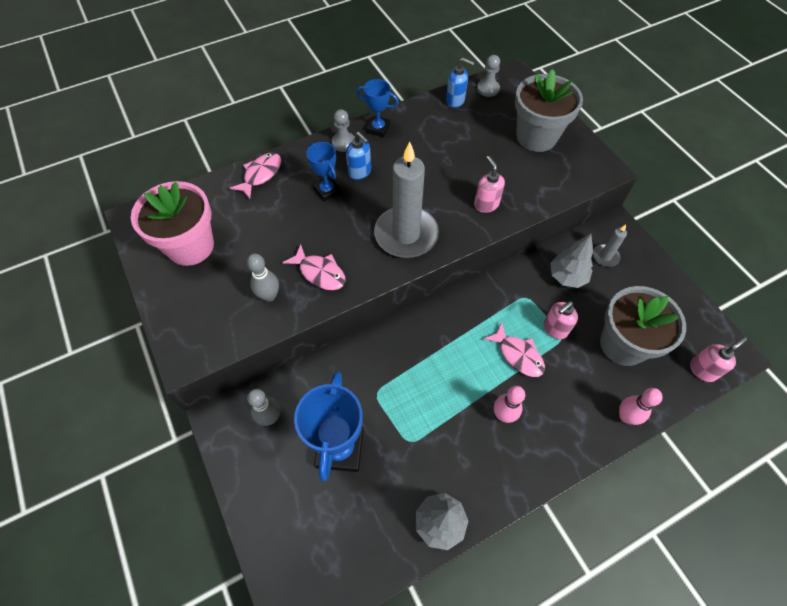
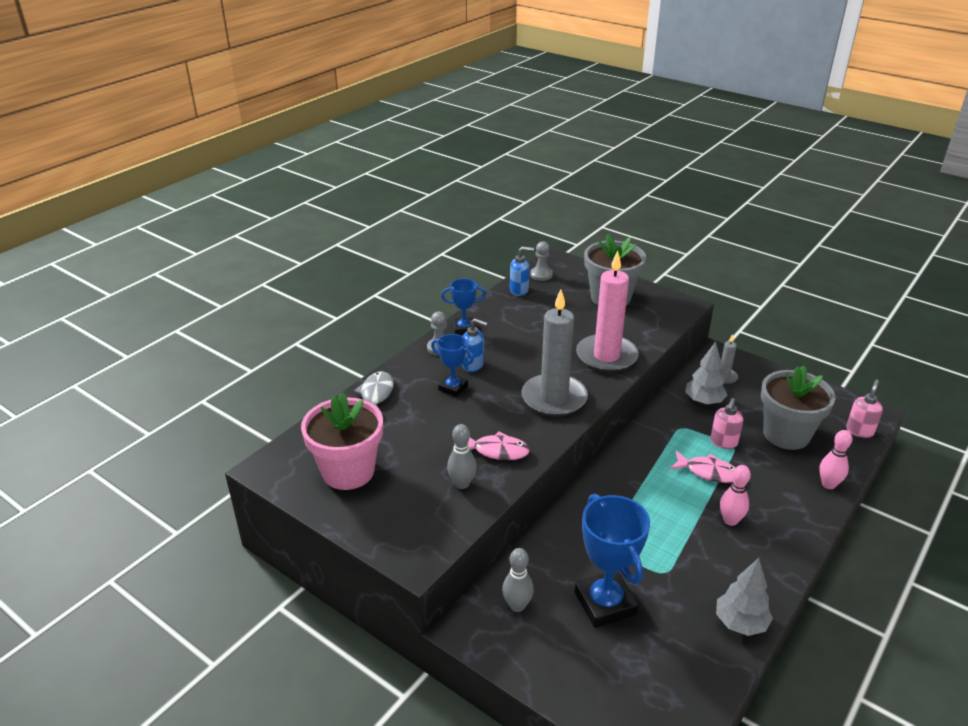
camera: 25 degrees left, 25 degrees down
(261, 175) = (376, 394): pink fish -> grey fish
(486, 204) = (606, 356): pink soap dispenser -> pink candle

